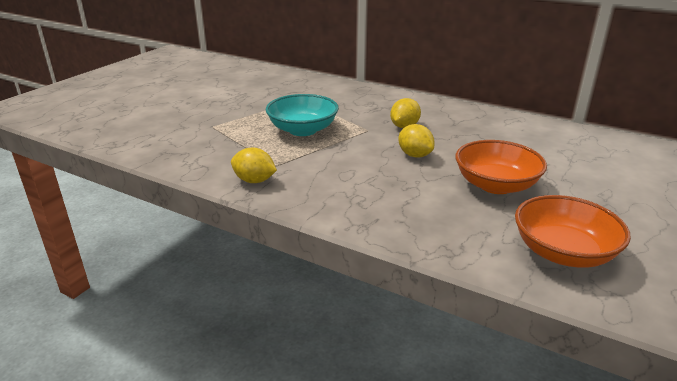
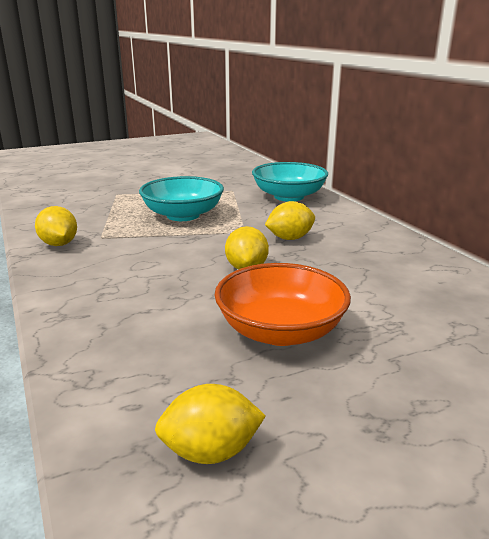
camera: 35 degrees right, 5 degrees down
(349, 94) = (289, 196): none -> turquoise bowl
(563, 252) = (210, 451): orange bowl -> yellow lemon

